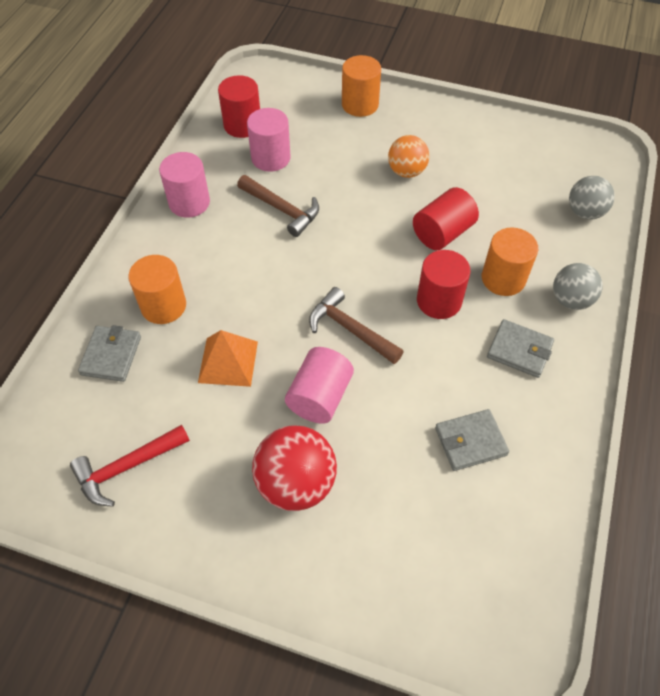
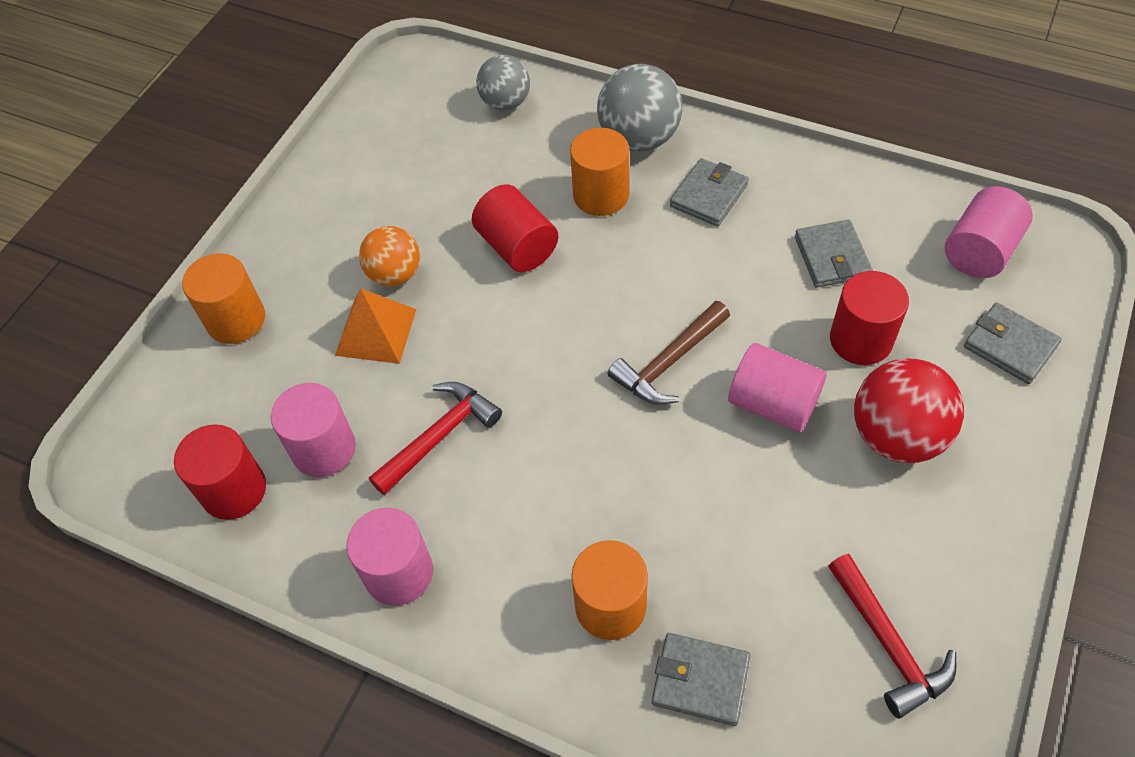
camera: 80 degrees left, 0 degrees up
(228, 361) = (716, 513): orange pyramid -> orange pyramid (376, 332)
(282, 209) = (439, 436): brown hammer -> red hammer
(394, 584) = (1010, 346): none -> grey wallet
(439, 301) = (630, 263): red cylinder -> red cylinder (861, 339)
(500, 568) = (980, 251): none -> pink cylinder
(570, 300) = (639, 138): grey ball -> grey ball, size x1.51

